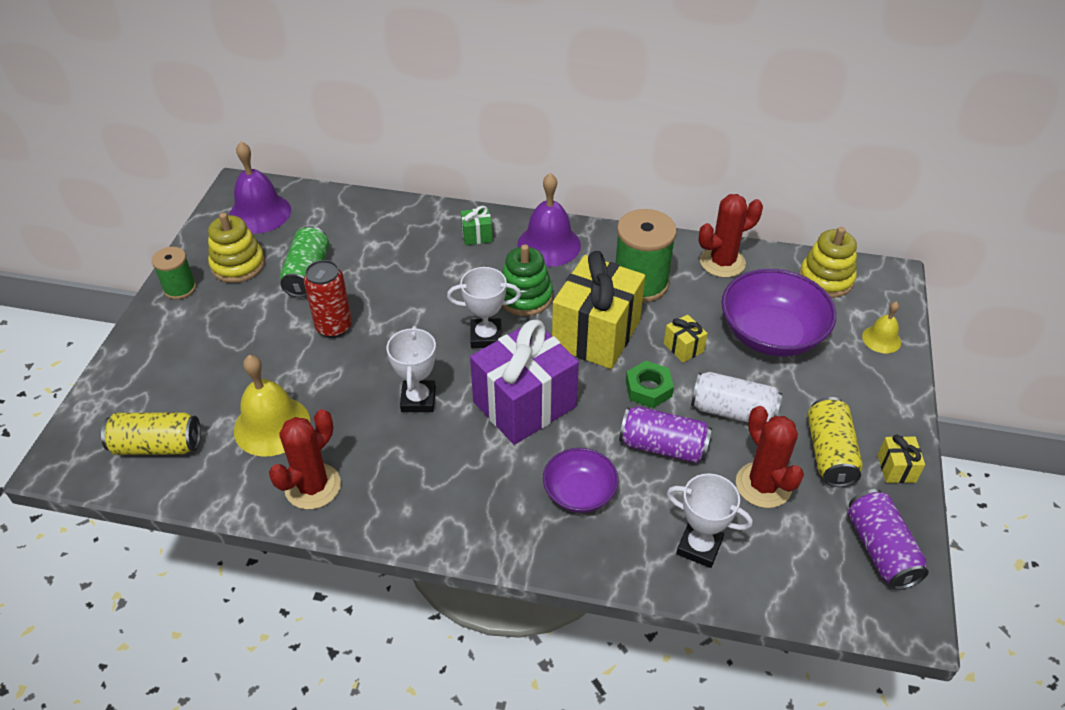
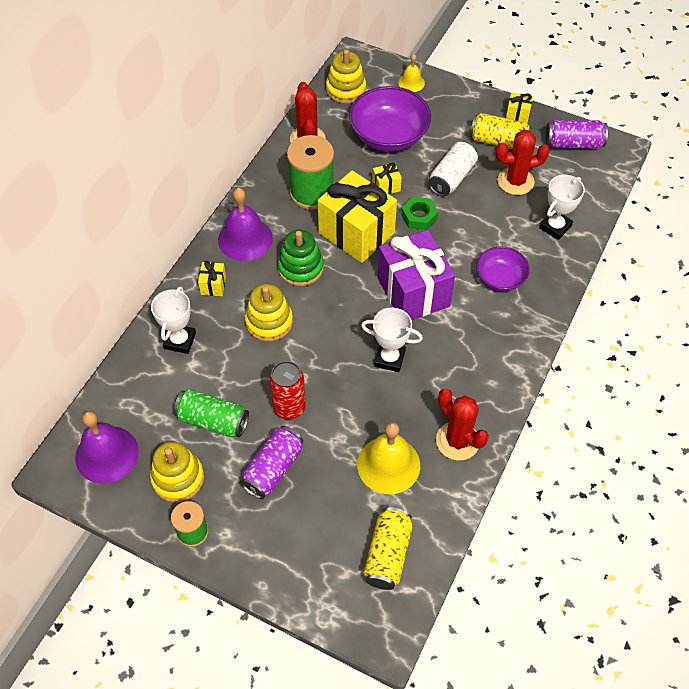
camera: 75 degrees left, 10 degrees up
(442, 287) = (269, 322): none -> yellow stacking toy
(477, 235) = (213, 285): green gift -> yellow gift
(486, 337) = (336, 302): white trophy -> white trophy (180, 341)
(663, 446) = (472, 223): purple can -> purple can (273, 469)

